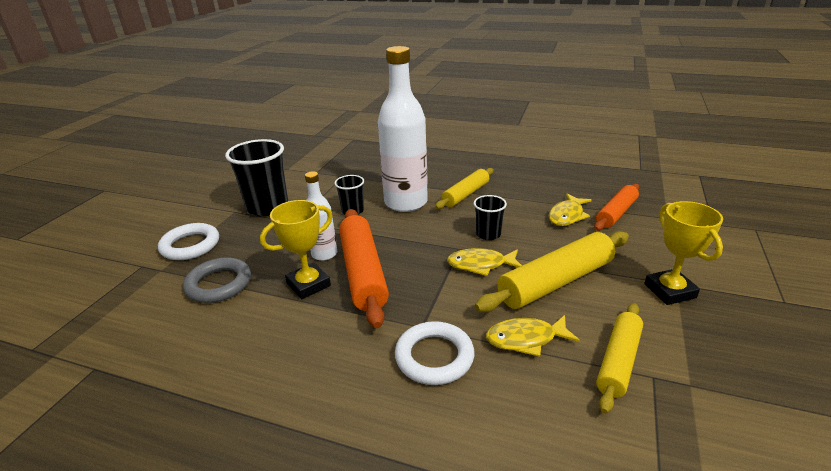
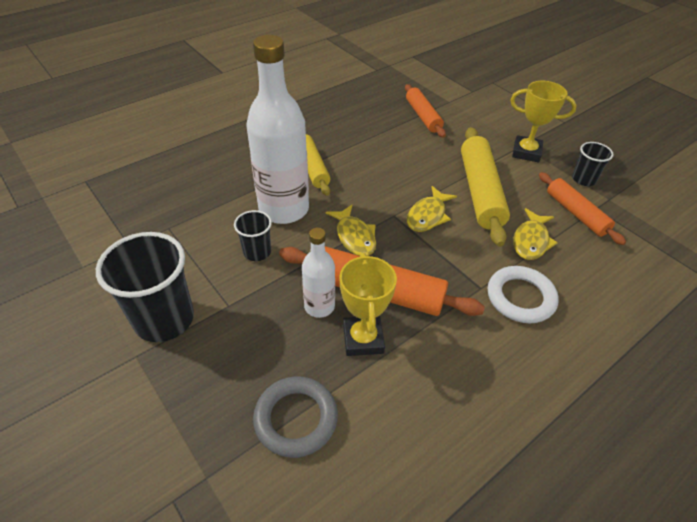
camera: 60 degrees left, 15 degrees up
(190, 245) = (176, 428): white ring -> none
(488, 234) = (389, 189): black cup -> black cup (583, 179)
(567, 215) = (403, 138): yellow fish -> yellow fish (354, 236)
(618, 361) = (576, 213): yellow rolling pin -> orange rolling pin

